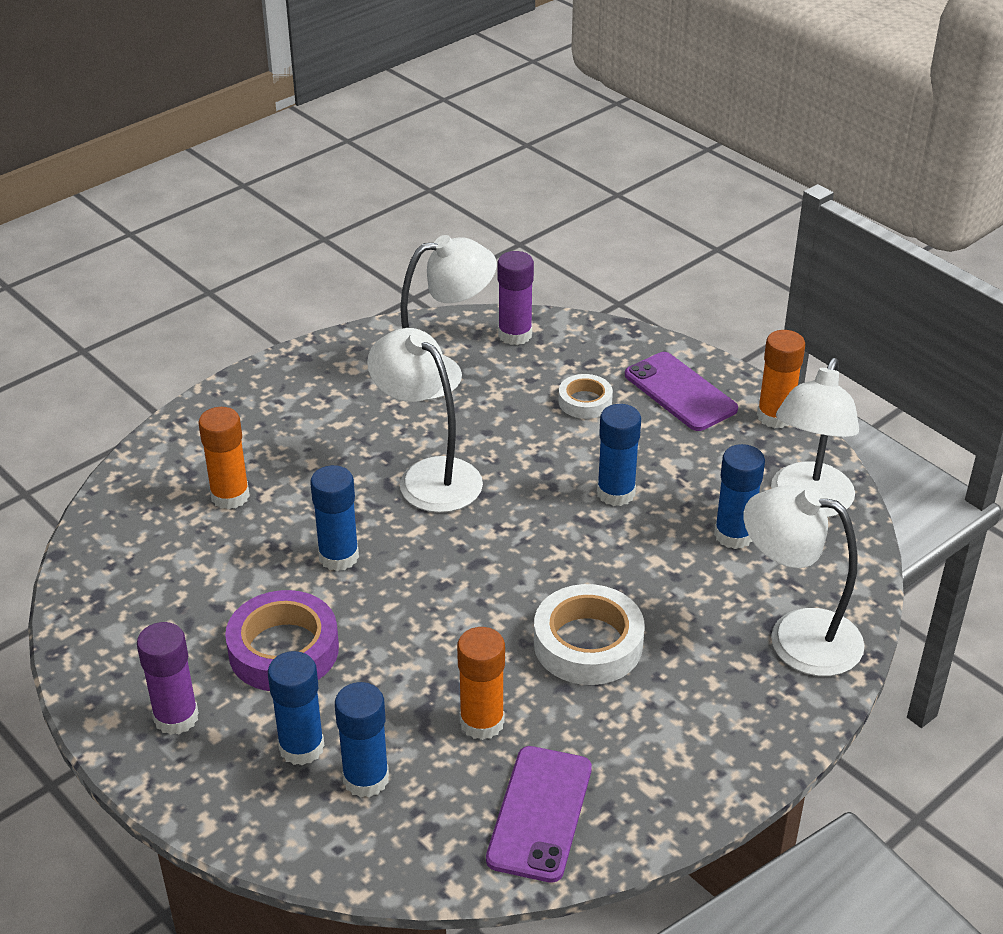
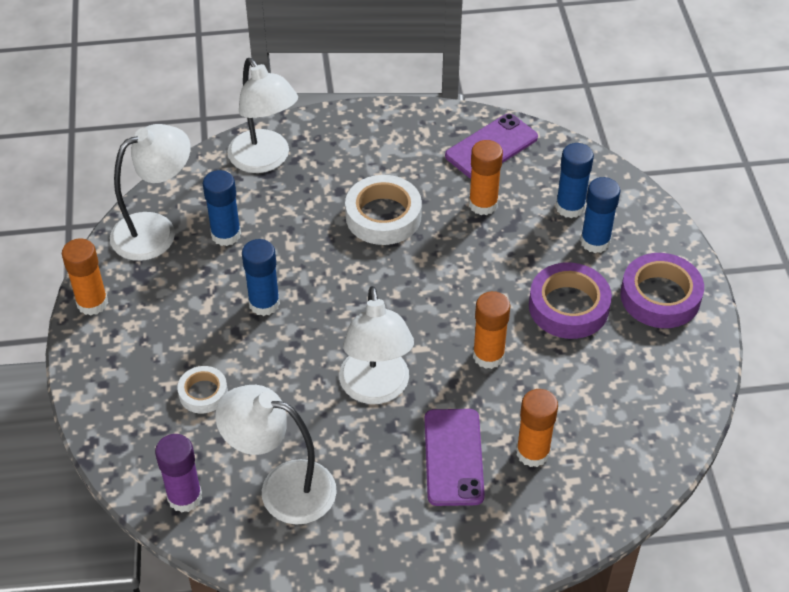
camera: 145 degrees left, 10 degrees up
(176, 717) = (660, 296): purple glue stick -> purple tape
(338, 557) = (488, 356): blue glue stick -> orange glue stick
(680, 392) = (128, 361): purple phone -> purple phone (453, 457)

